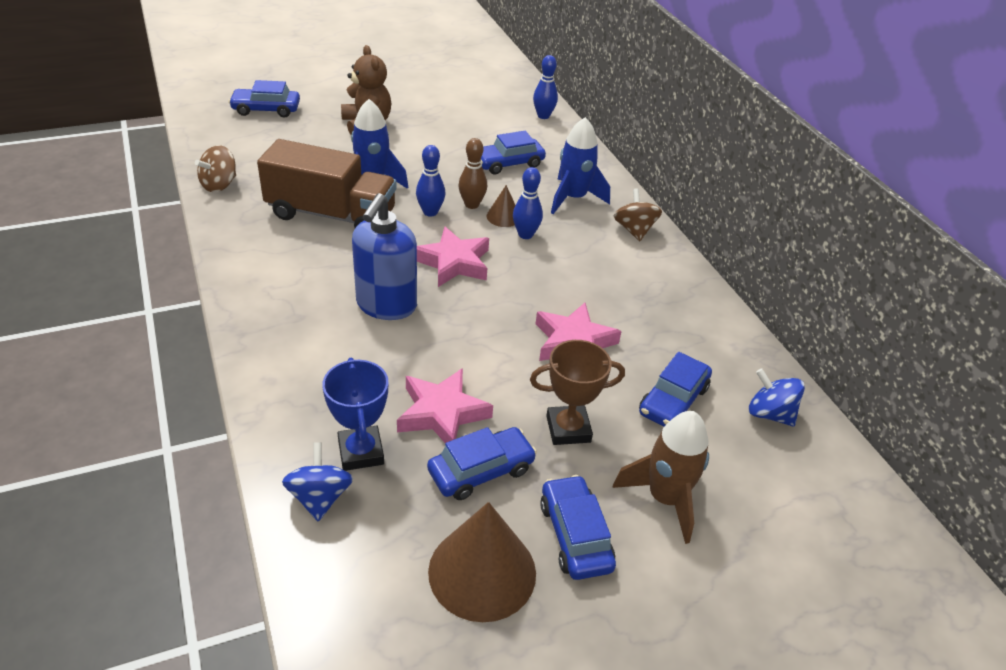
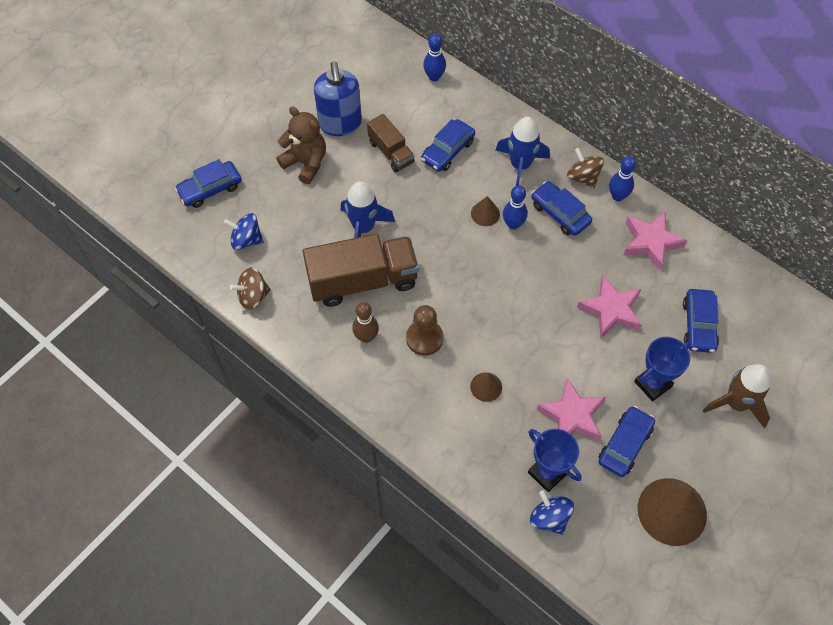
camera: 25 degrees left, 20 degrees up
(219, 185) = (253, 296): brown spinning top -> brown spinning top turned 60 degrees clockwise
(345, 279) = (424, 338): none -> brown pawn
(369, 344) = (486, 386): none -> brown cone
(386, 305) = (470, 347): blue soap dispenser -> blue soap dispenser (340, 124)
(430, 212) = (431, 238): blue bowling pin -> blue bowling pin (617, 196)
(452, 145) = (391, 152): none -> brown truck
(454, 262) = (484, 280): pink star -> pink star (651, 242)
(472, 204) = (454, 213): brown bowling pin -> brown bowling pin (366, 337)
(568, 429) = (653, 384): brown trophy -> blue trophy
(575, 535) = (704, 458): blue car -> blue car (560, 213)
(769, 414) = (758, 303): blue spinning top -> blue spinning top (246, 240)

